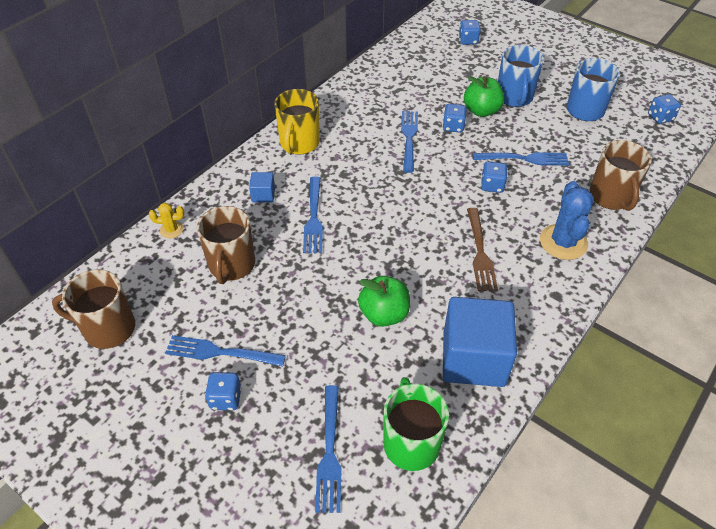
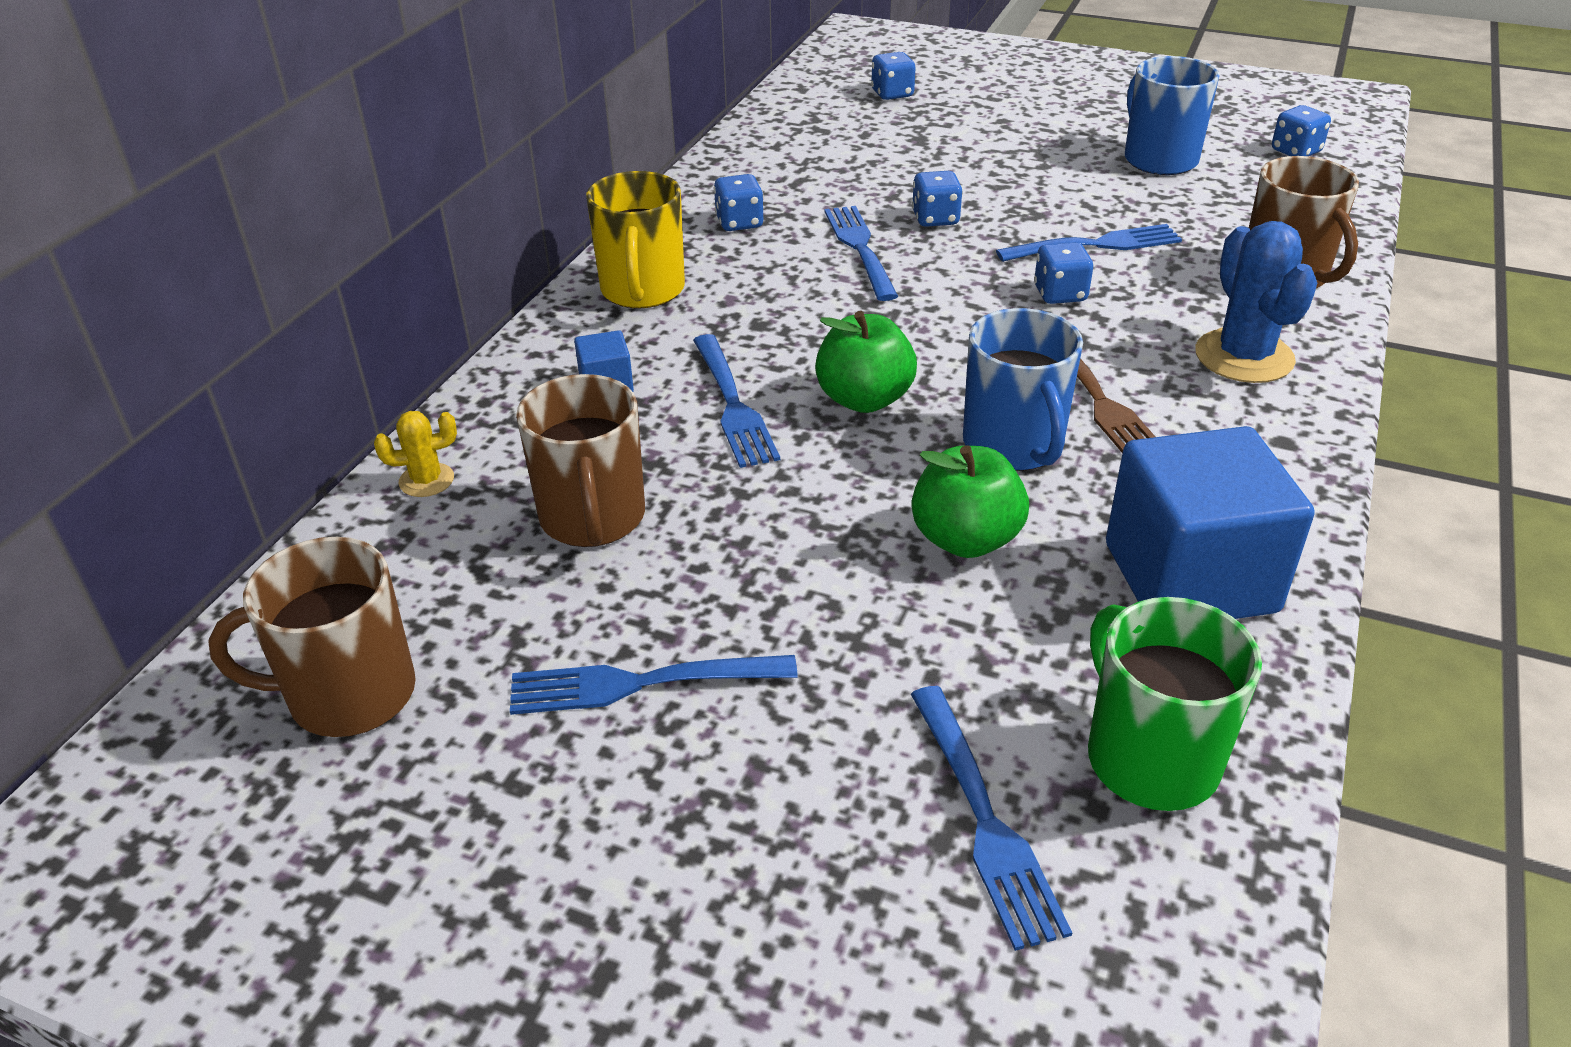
camera: 15 degrees left, 10 degrees down
(225, 398) = (694, 770): blue dice -> blue dice (739, 223)
(481, 111) = (975, 188): green apple -> green apple (864, 399)
(514, 97) = (1024, 161): blue mug -> blue mug (1014, 445)

